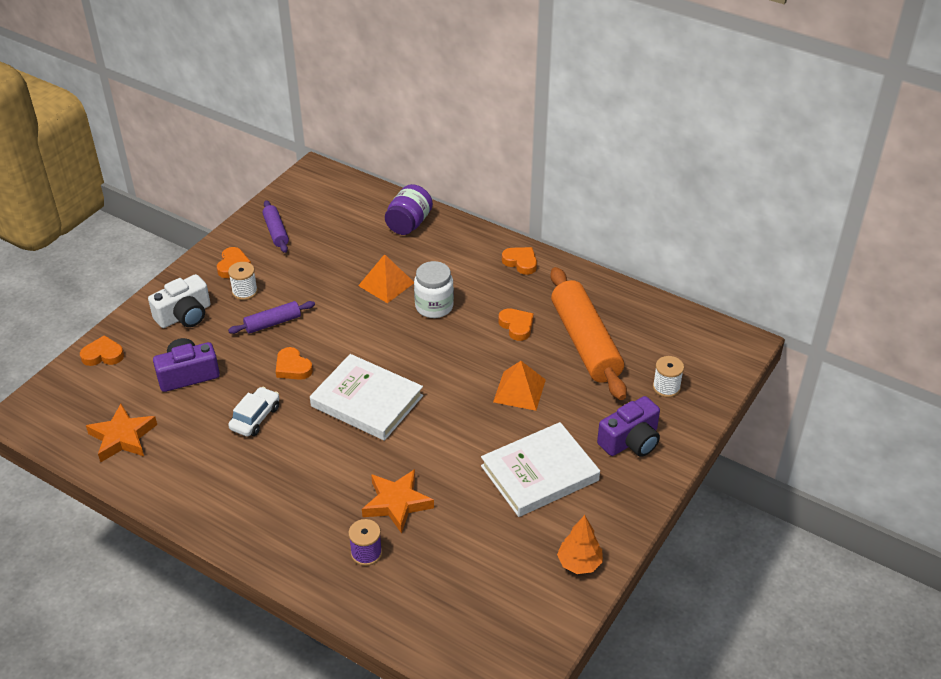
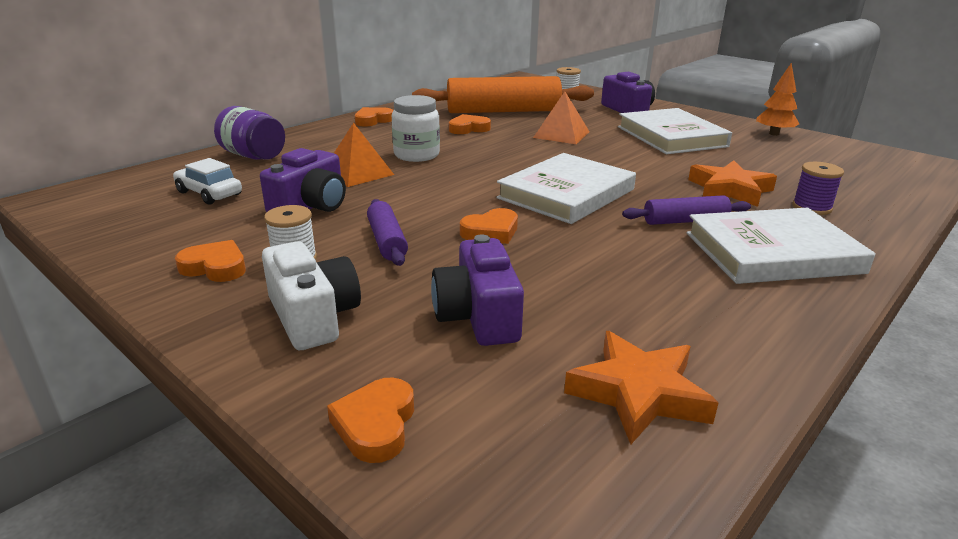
camera: 80 degrees left, 15 degrees down
(255, 418) = (591, 261): white car -> white car (209, 193)
(276, 231) = (167, 230): purple rolling pin -> purple rolling pin (685, 221)
(278, 512) = (772, 252): none -> white book
(321, 277) = (311, 206): none -> purple camera

